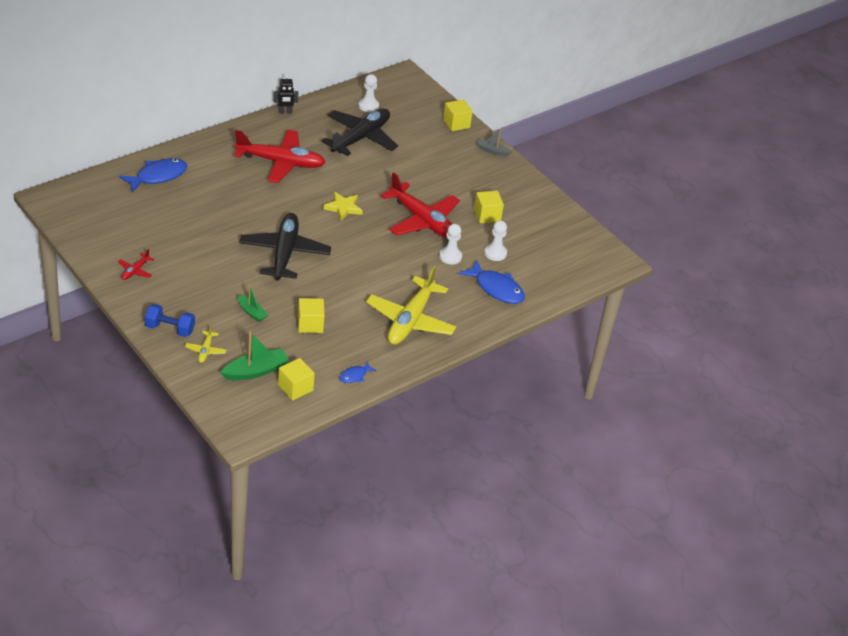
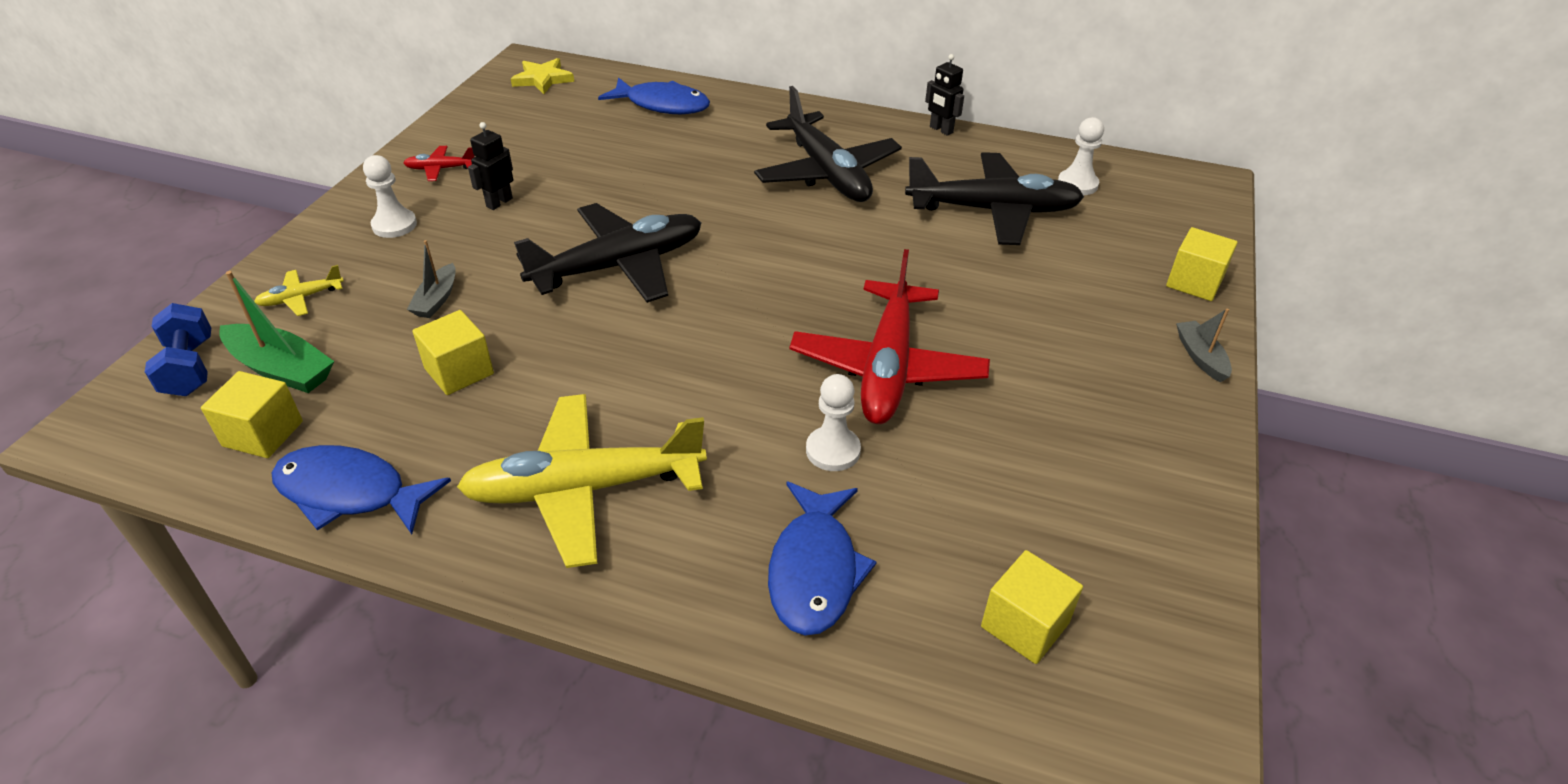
camera: 60 degrees right, 0 degrees up
(170, 329) = (329, 247): blue dumbbell -> blue dumbbell (189, 368)
(191, 265) = (499, 202): none -> black robot
(252, 312) = (437, 299): green boat -> grey boat
(281, 162) = (827, 173): red plane -> black plane
(343, 207) = (803, 270): yellow star -> yellow star (543, 79)
(355, 376) = (349, 493): blue fish -> blue fish, size x1.96
(487, 215) = (1016, 440): yellow cube -> yellow cube (1025, 625)
(495, 253) = (922, 510): white pawn -> white pawn (394, 225)

